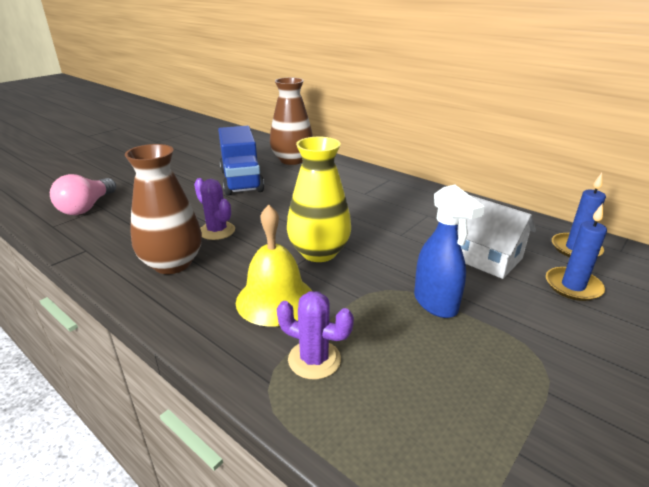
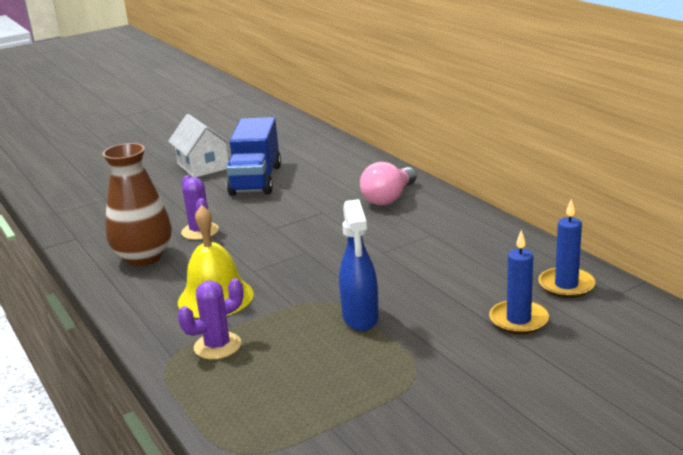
camera: 20 degrees right, 5 degrees down
(87, 207) = (92, 197): pink light bulb -> pink light bulb (389, 198)
(292, 160) = (328, 159): brown vase -> none
(314, 359) = (217, 346): purple cactus -> purple cactus turned 75 degrees counterclockwise
(319, 252) = (284, 261): yellow vase -> none
(485, 258) = (452, 284): white house -> white house (203, 166)

